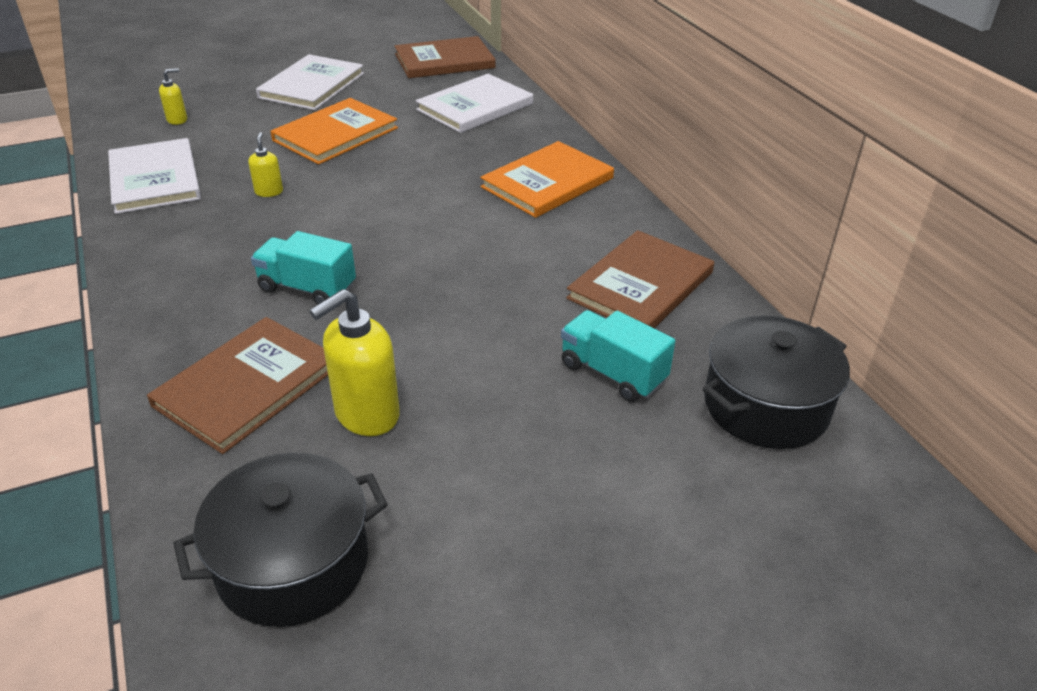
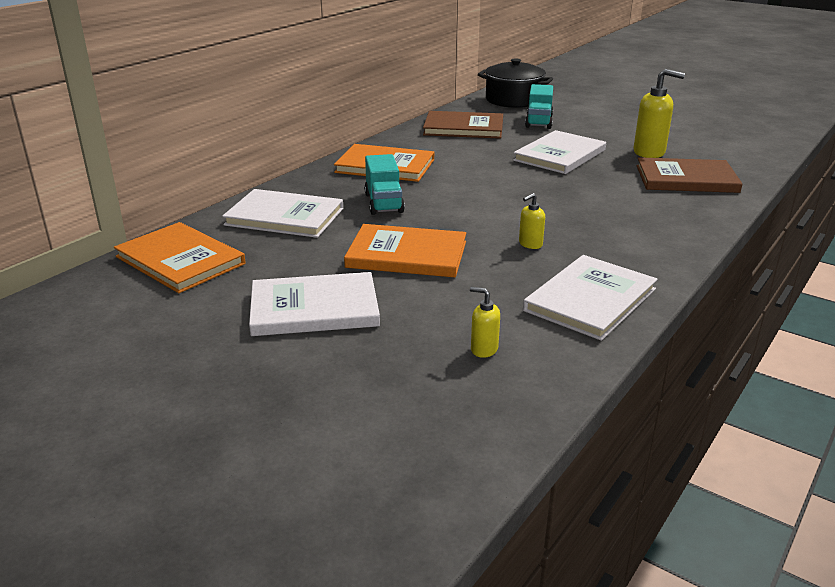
camera: 120 degrees left, 10 degrees down
(293, 563) = (730, 142): black pot -> none
(307, 288) = (600, 192): turquoise truck -> turquoise truck (384, 203)
(444, 61) = (180, 260): brown book -> orange book
(450, 319) = (560, 155): none -> white book

